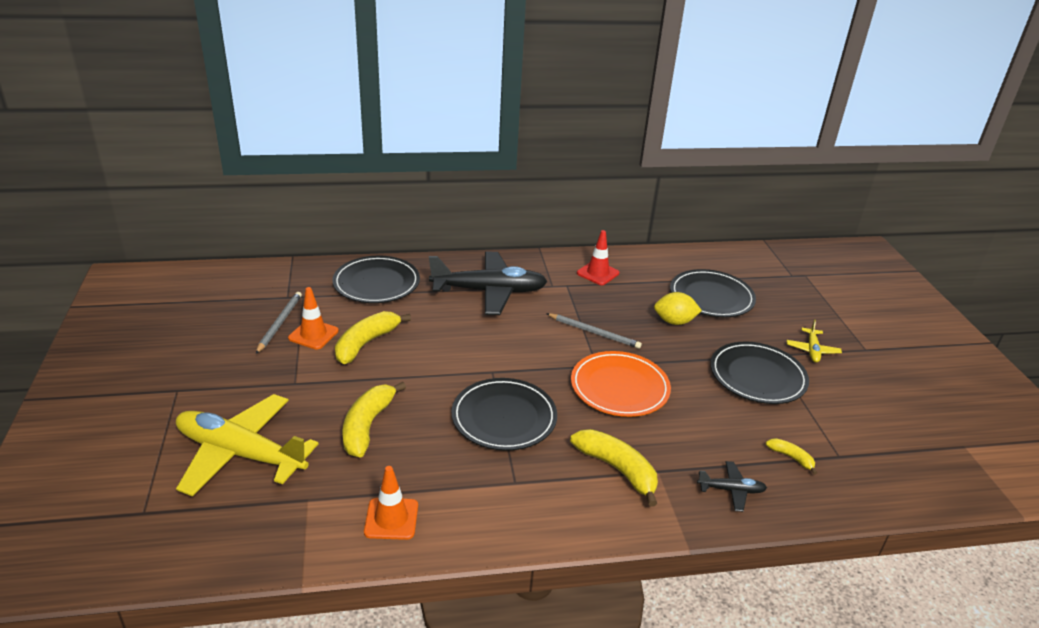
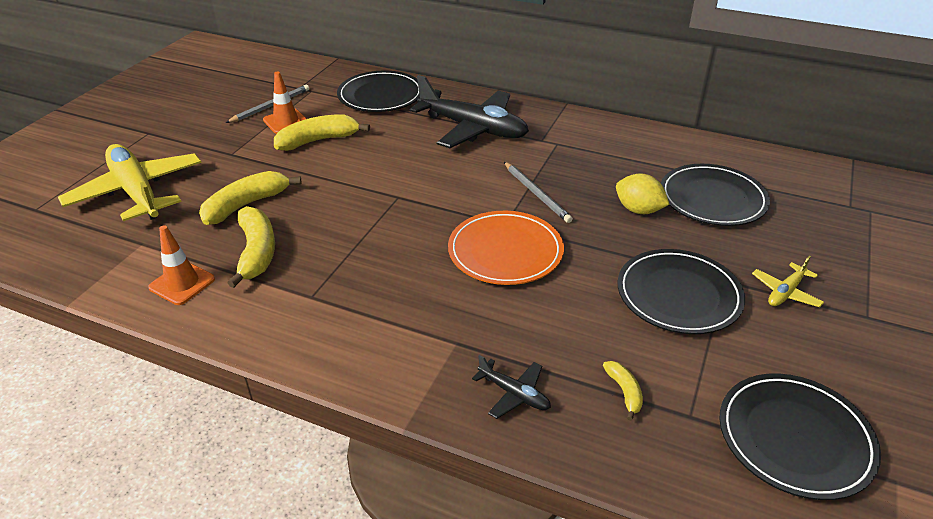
camera: 35 degrees right, 5 degrees up
(504, 417) = (364, 239): black plate -> black plate (795, 438)
(598, 273) = (603, 141): red traffic cone -> none
(617, 469) = (417, 324): yellow banana -> yellow banana (256, 252)

